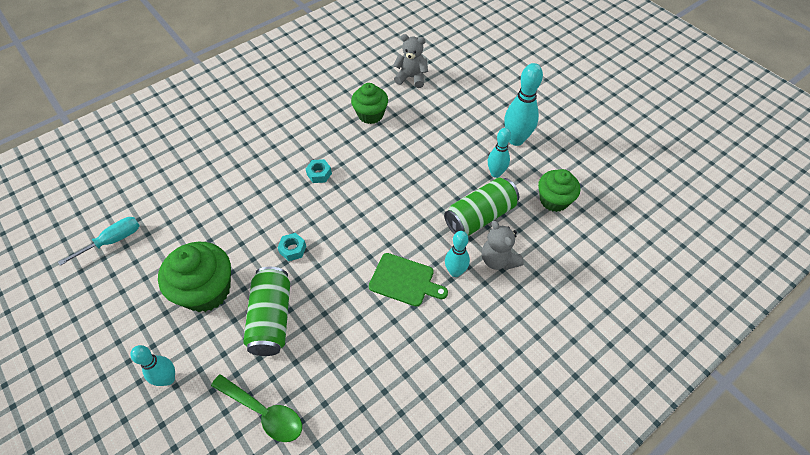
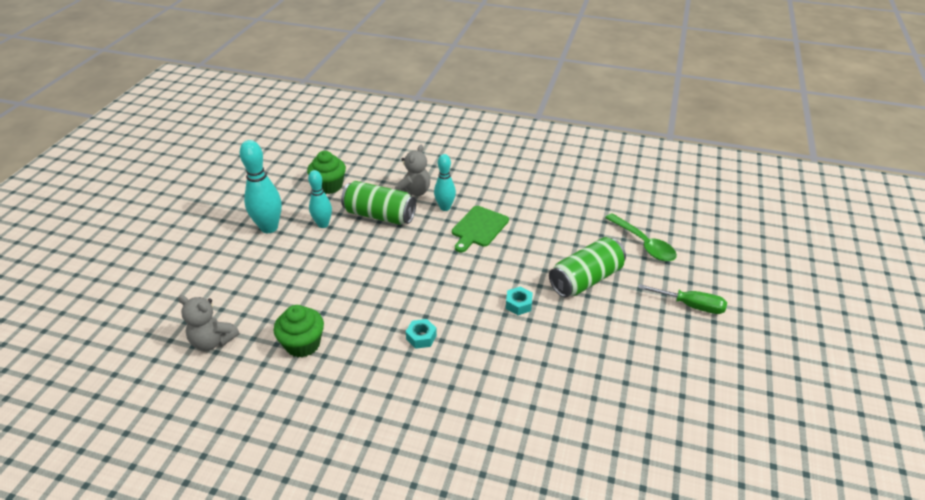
camera: 125 degrees left, 15 degrees down
(113, 241) = (657, 452): turquoise screwdriver -> none
(168, 379) = (691, 305): turquoise bowling pin -> green screwdriver
(206, 290) = (612, 334): green cupcake -> none
(264, 412) = (643, 244): green spoon -> green spoon turned 150 degrees clockwise
(404, 280) = (478, 228): green cutting board -> green cutting board turned 135 degrees counterclockwise
(411, 77) = (213, 341): grey teddy bear -> grey teddy bear turned 45 degrees counterclockwise

